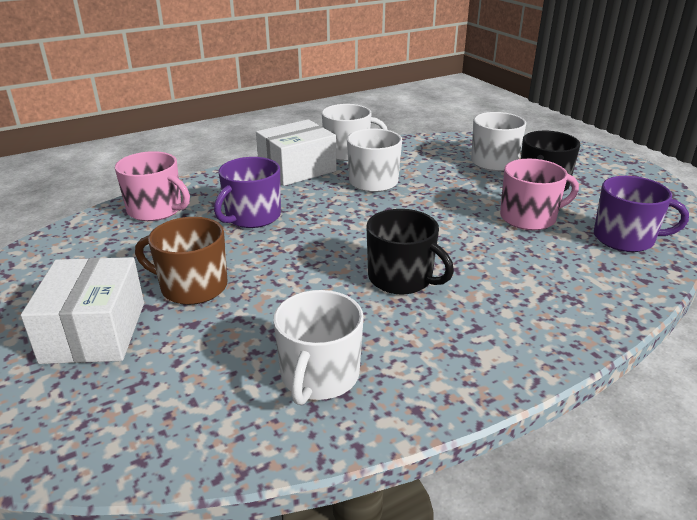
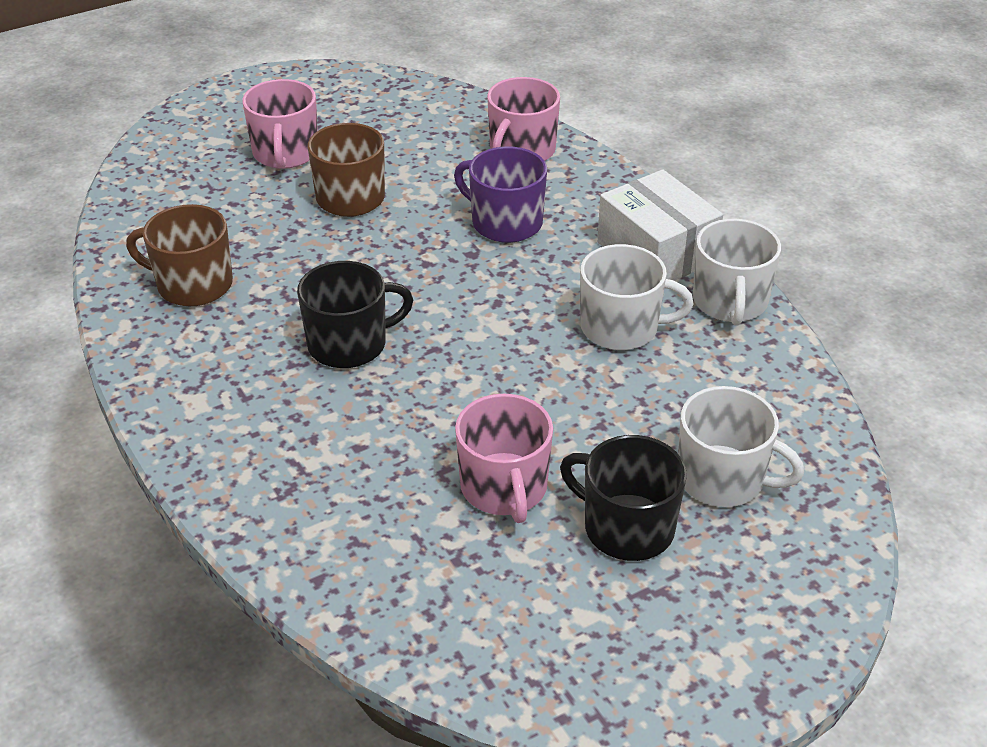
camera: 90 degrees right, 10 degrees up
(94, 332) = (285, 153): white box -> pink mug
(319, 376) = (193, 284): white mug -> brown mug
(401, 278) = (349, 344): black mug -> black mug turned 150 degrees counterclockwise
(625, 238) = (435, 591): purple mug -> none

